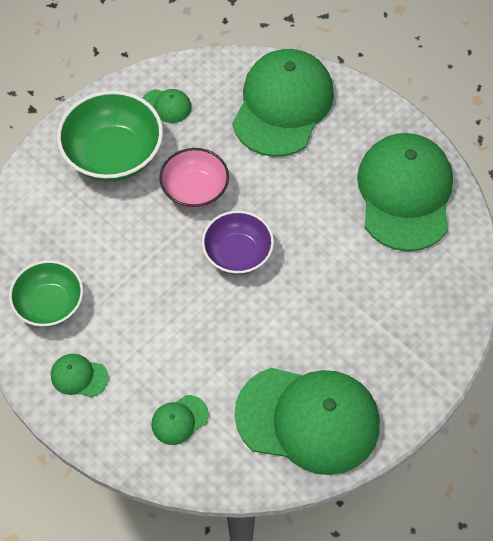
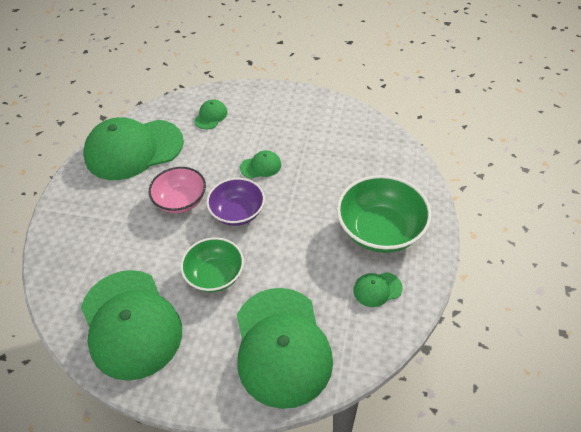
camera: 150 degrees right, 10 degrees down
(50, 304) = (333, 129): green bowl -> green bowl (215, 275)
(79, 376) = (284, 108): green cap -> green cap (261, 166)
(195, 190) = (300, 237): pink bowl -> pink bowl (180, 201)

